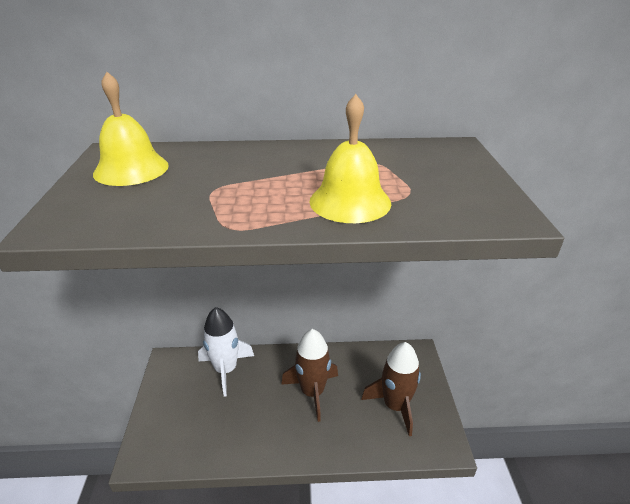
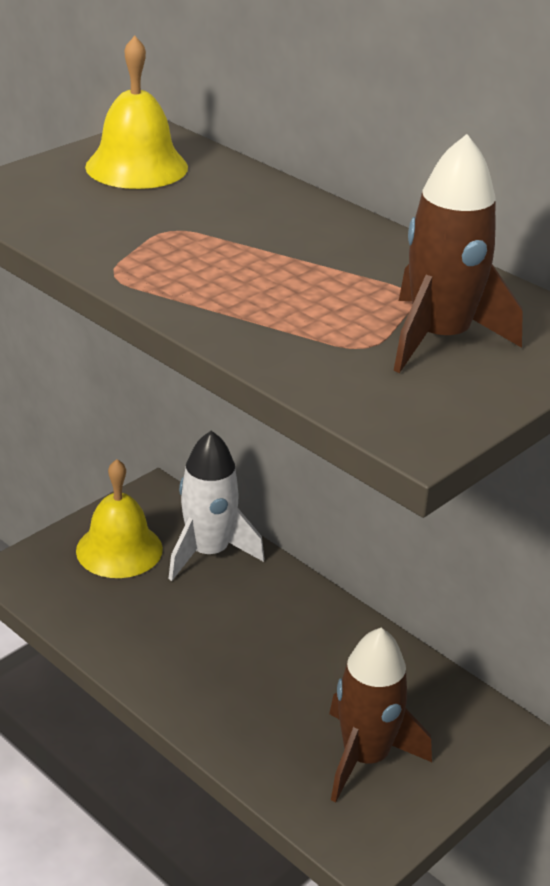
camera: 45 degrees right, 0 degrees up
(312, 392) = (278, 656): brown rocket -> brown rocket (439, 338)
(350, 201) = (277, 316): yellow bell -> yellow bell (119, 549)

